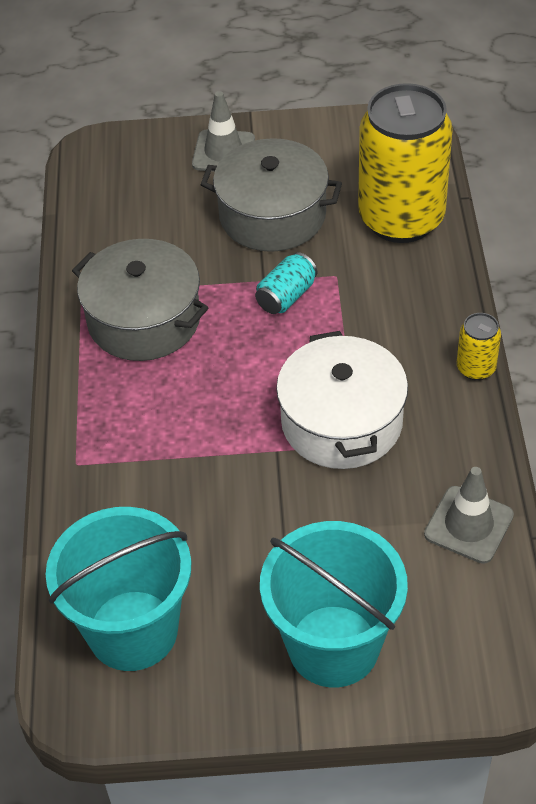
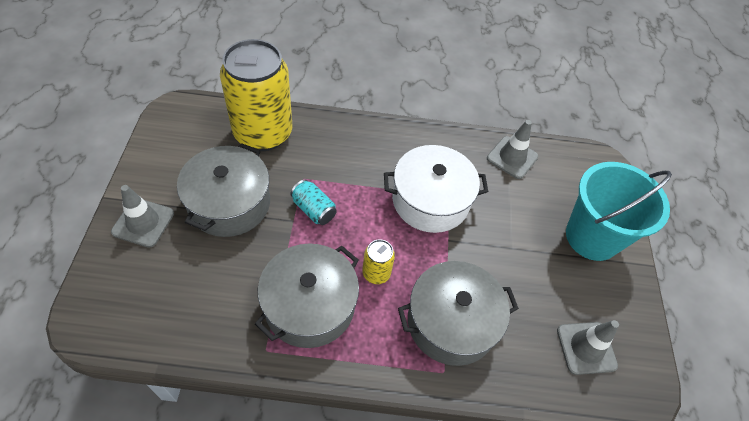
camera: 90 degrees left, 5 degrees up
(133, 630) = (586, 348): turquoise bucket -> grey traffic cone
(145, 465) = (451, 322): none -> grey pot
(476, 368) = (400, 127): yellow can -> yellow can (376, 273)

